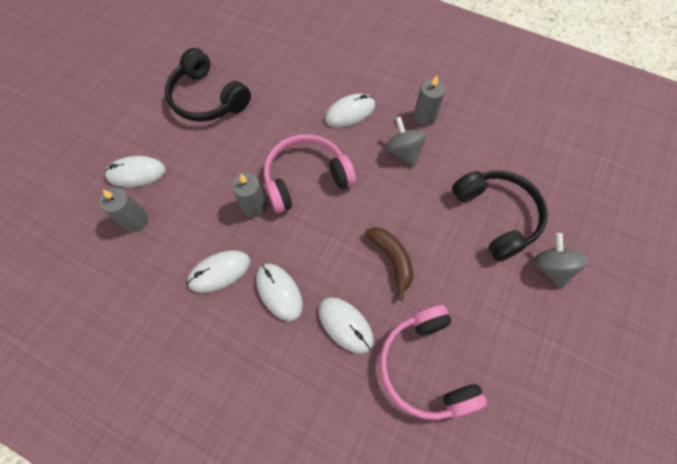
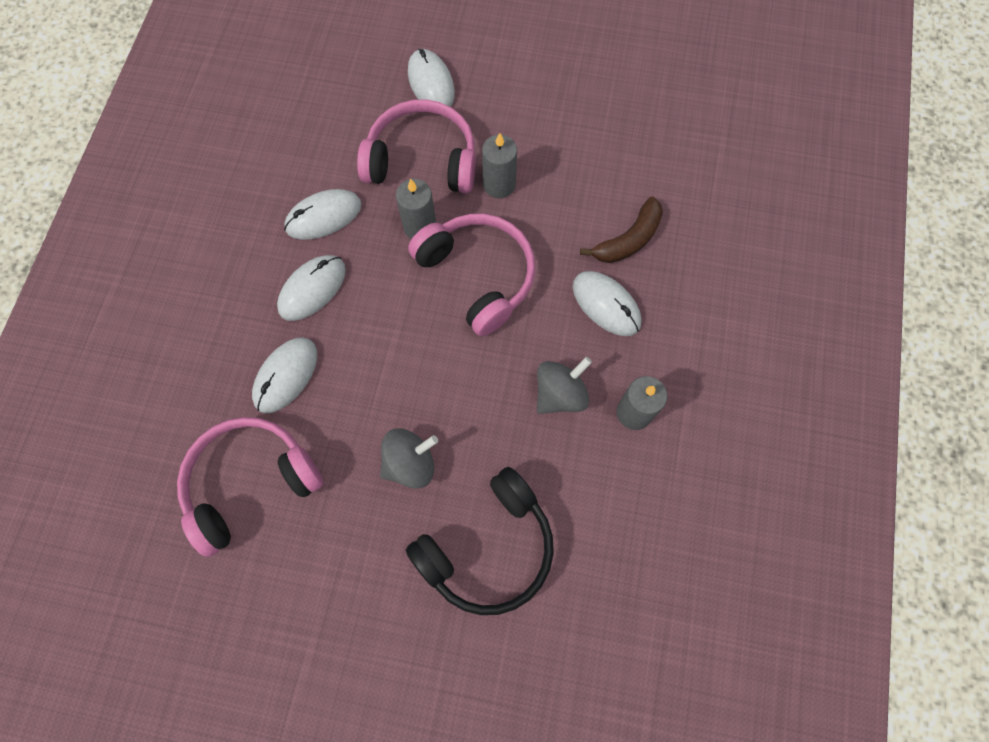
camera: 75 degrees right, 5 degrees up
(135, 220) = (368, 107): grey candle -> grey candle (499, 184)
(200, 193) = (422, 160): none -> pink headphones
(207, 98) = (567, 119): black headphones -> none
(219, 272) = (323, 216): white mouse -> white mouse turned 75 degrees counterclockwise
(392, 260) = (385, 413): brown banana -> brown banana (628, 240)
(551, 267) = (424, 639): grey spinning top -> grey spinning top (410, 463)

